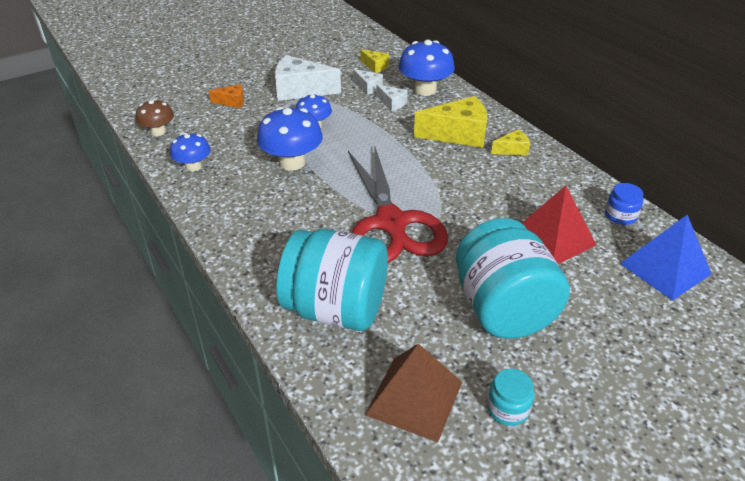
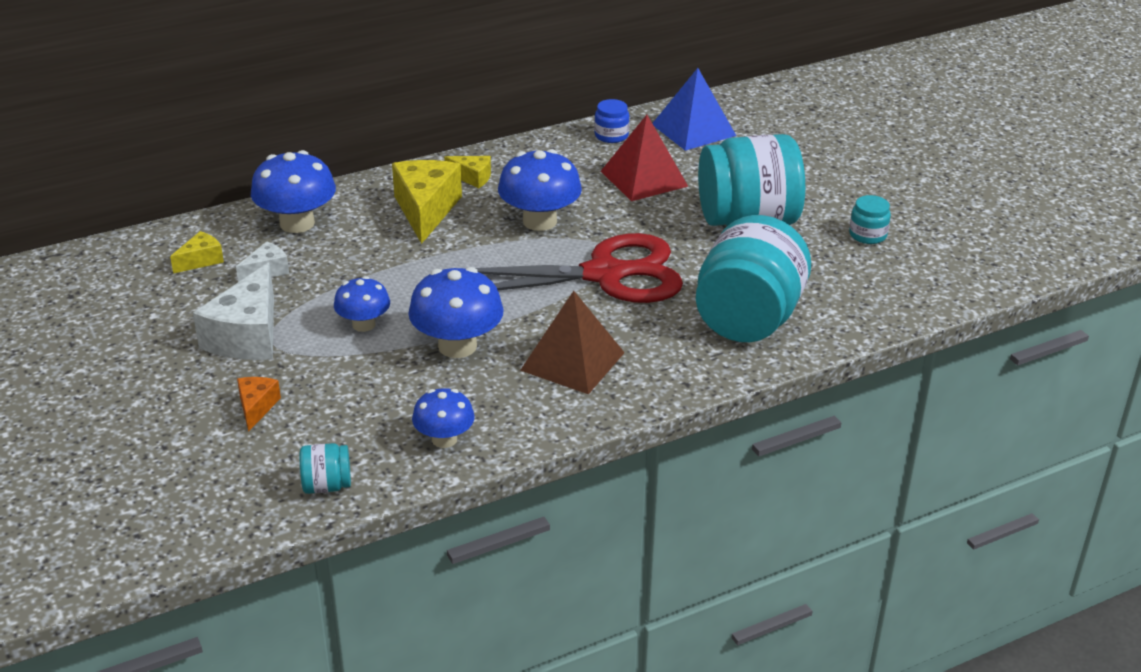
camera: 85 degrees left, 5 degrees down
(158, 131) = (327, 486): brown mushroom -> turquoise jar
(392, 103) = (324, 253): white cheese -> none
(414, 398) = (861, 281): brown pyramid -> brown pyramid (572, 361)
(460, 186) = (539, 221): none -> blue mushroom
(512, 150) = (472, 178): yellow cheese -> yellow cheese turned 120 degrees clockwise

